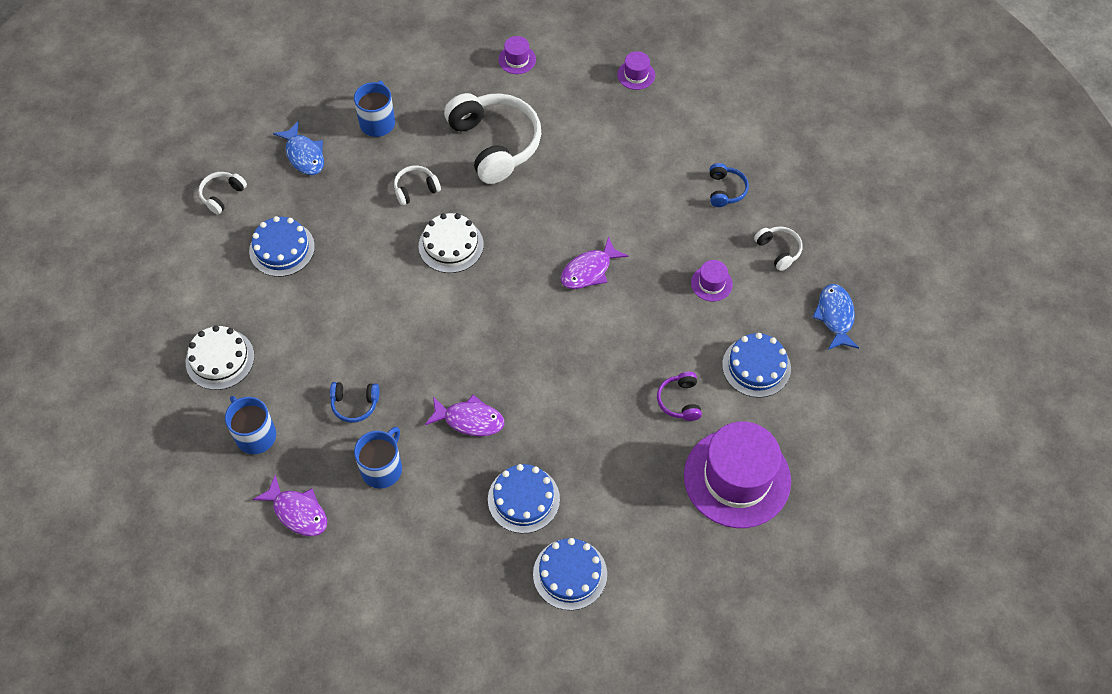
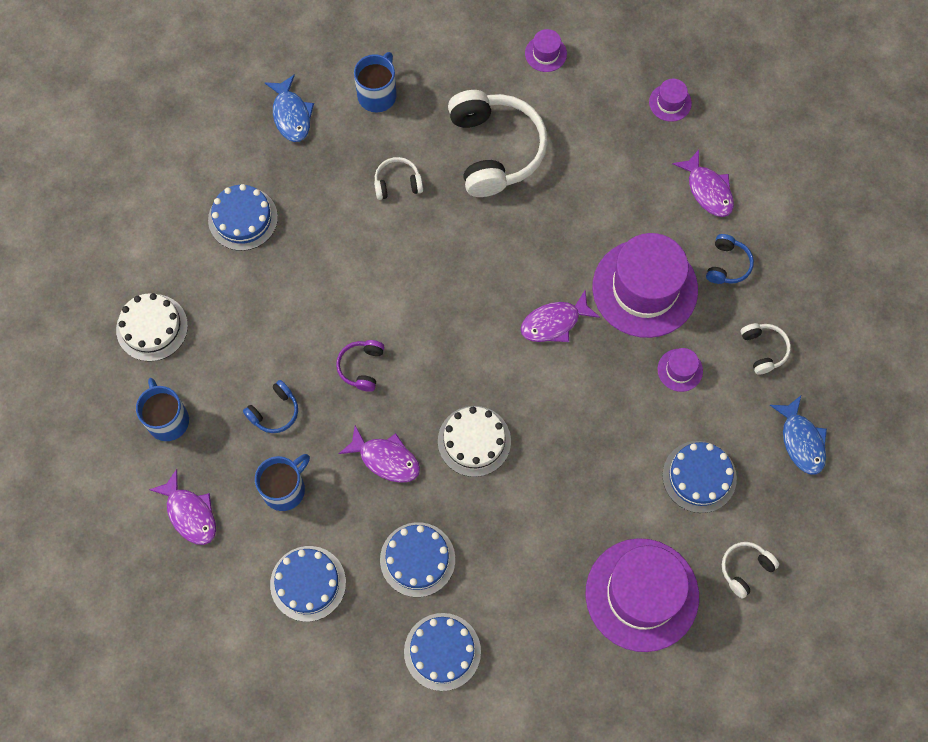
camera: 15 degrees right, 10 degrees up
(222, 195) = (196, 141): white headphones -> white headphones (745, 569)
(355, 404) = (274, 412): blue headphones -> blue headphones turned 60 degrees counterclockwise
(427, 546) = (308, 583): none -> blue cake
(451, 245) = (417, 257): white cake -> white cake (474, 441)
(660, 225) = (645, 288): none -> purple hat
(680, 401) = (607, 494): purple headphones -> purple headphones (361, 367)
(690, 135) = (708, 190): none -> purple fish
(835, 316) = (801, 441): blue fish -> blue fish turned 150 degrees clockwise

